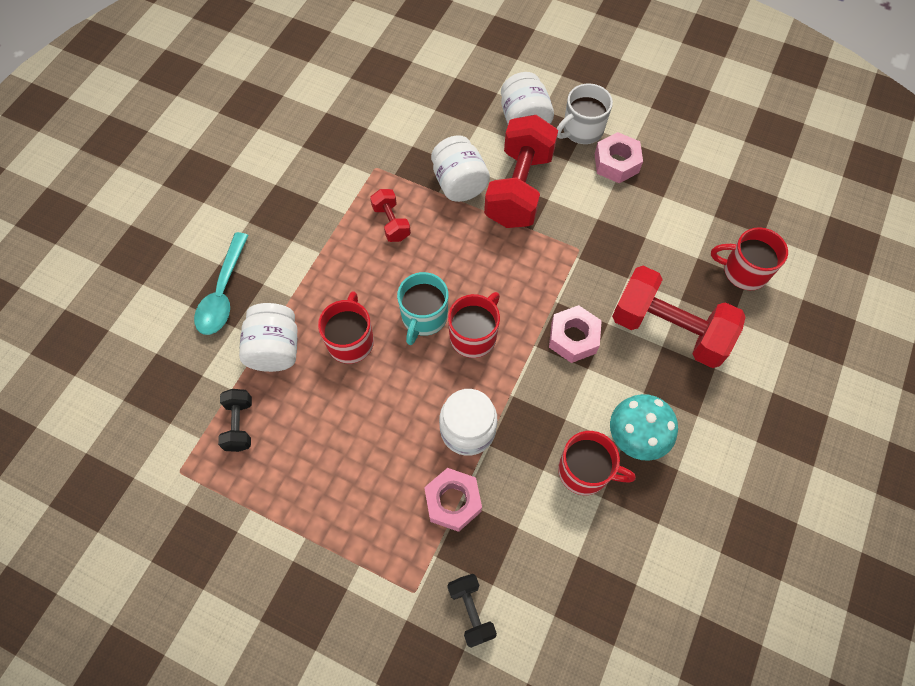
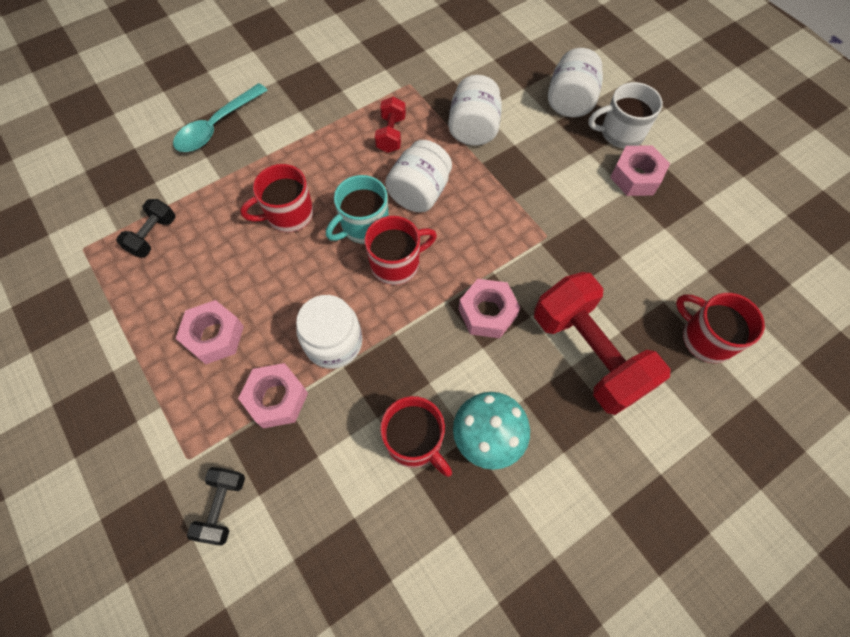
camera: 30 degrees right, 0 degrees up
(275, 349) = (224, 190): white jar -> white jar (419, 193)
(351, 341) = (288, 214): red mug -> red mug turned 150 degrees counterclockwise
(362, 481) = (214, 336): none -> pink nut
(519, 188) = (525, 157): red dumbbell -> none

